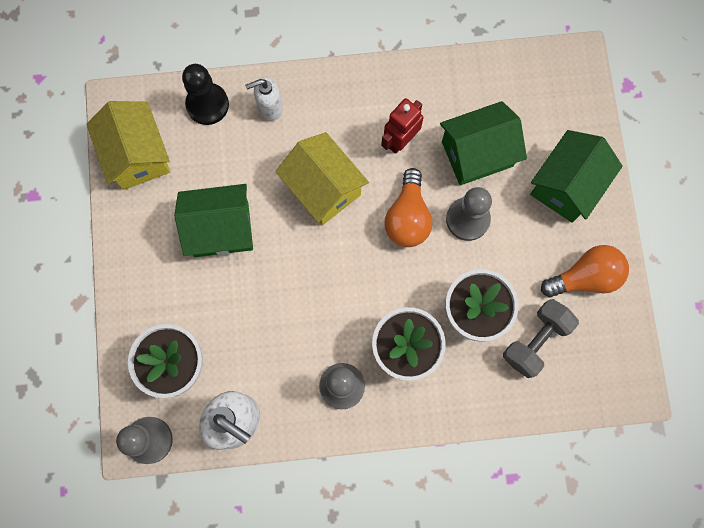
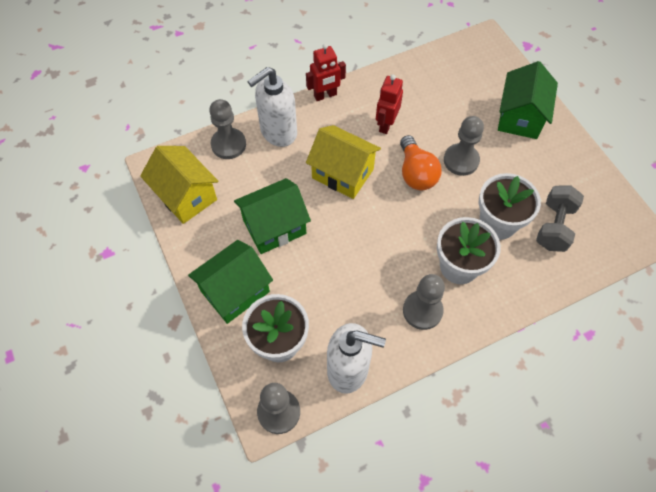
camera: 20 degrees left, 15 degrees down
(207, 104) = (228, 144): black pawn -> grey pawn
(269, 108) = (278, 132): white soap dispenser -> white soap dispenser, size x1.71
(344, 75) = (325, 95): none -> red robot
(477, 154) = (446, 116): green house -> green house (235, 291)
(585, 277) = (566, 171): orange light bulb -> none

